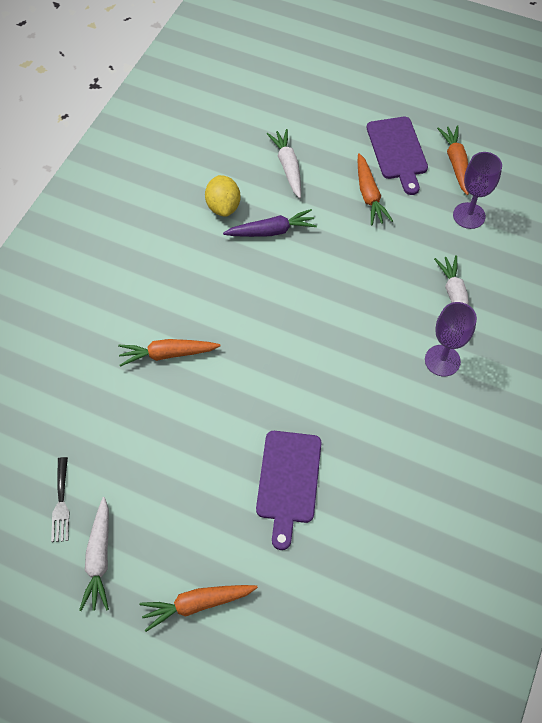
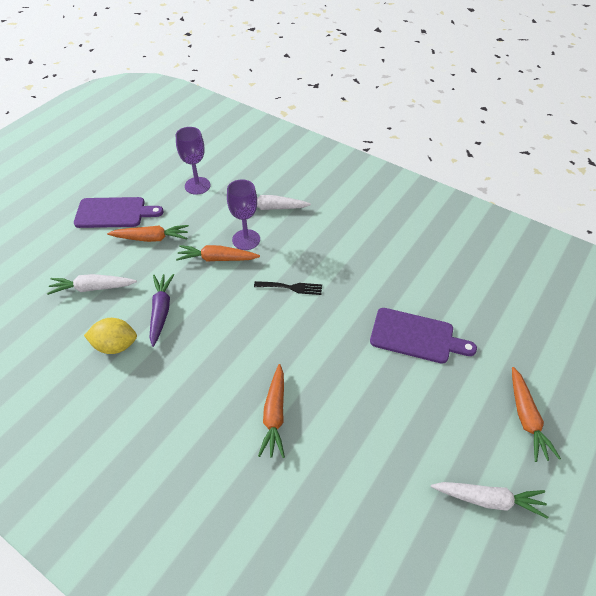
camera: 80 degrees left, 10 degrees down
(61, 503) = (430, 535): black fork -> black fork (291, 287)
(442, 360) = (322, 225): purple goblet -> purple goblet (246, 240)
(456, 163) = (144, 182): orange carrot -> orange carrot (217, 259)

